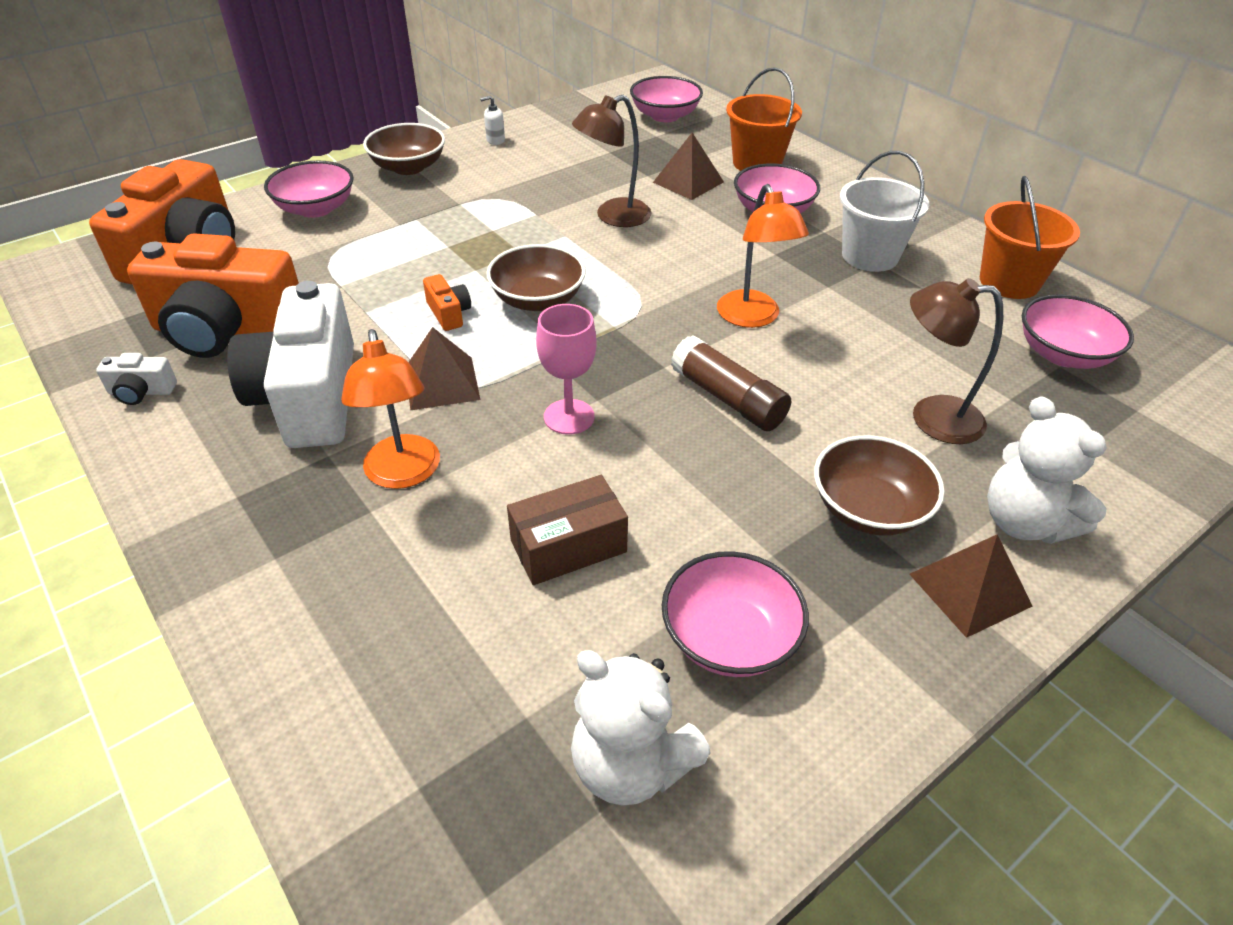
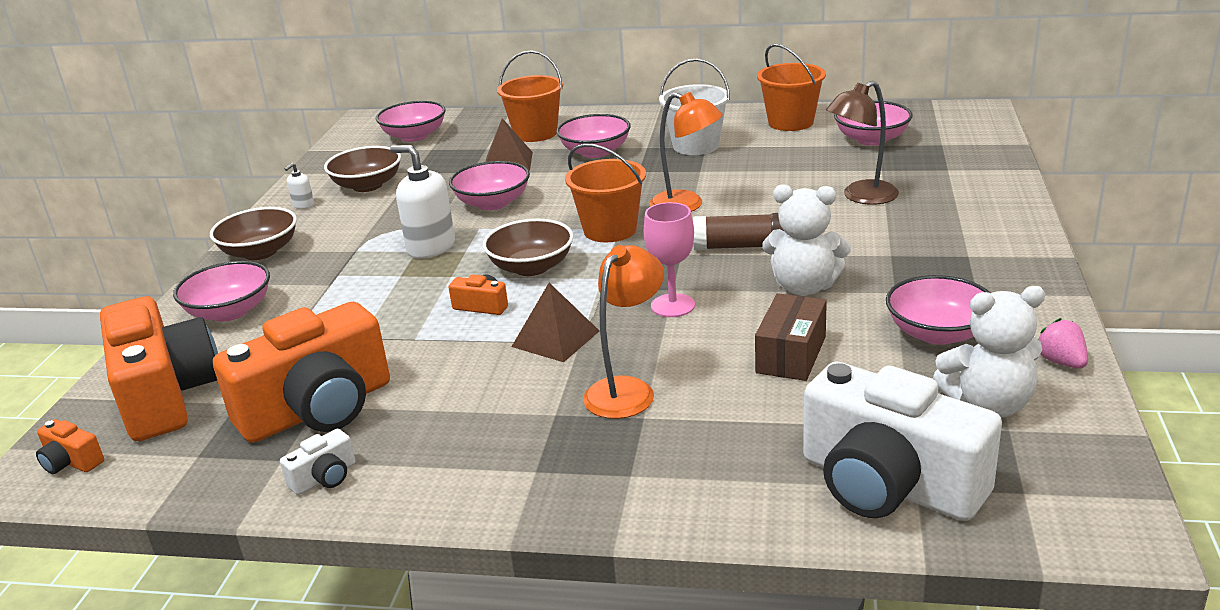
camera: 40 degrees left, 15 degrees down
(77, 272) = (71, 462): none -> orange camera
(309, 397) = (474, 399): white camera -> white camera (888, 484)
(403, 474) = (627, 390): orange lamp -> orange lamp turned 90 degrees counterclockwise
(507, 233) = (431, 247): none -> white soap dispenser
(613, 217) = (493, 203): brown lamp -> pink bowl
(651, 302) = (610, 230): none -> orange bucket
(789, 786) = (1061, 362): none -> pink strawberry
(869, 509) = (902, 248): brown bowl -> brown bowl (367, 185)
(969, 589) = (998, 249): brown pyramid -> none
(1024, 522) = (974, 212): white teddy bear -> white teddy bear (804, 287)

